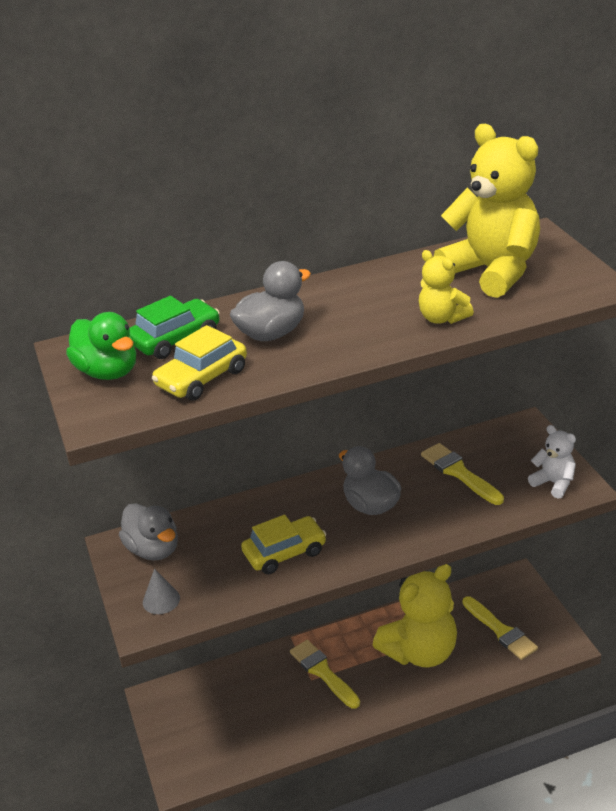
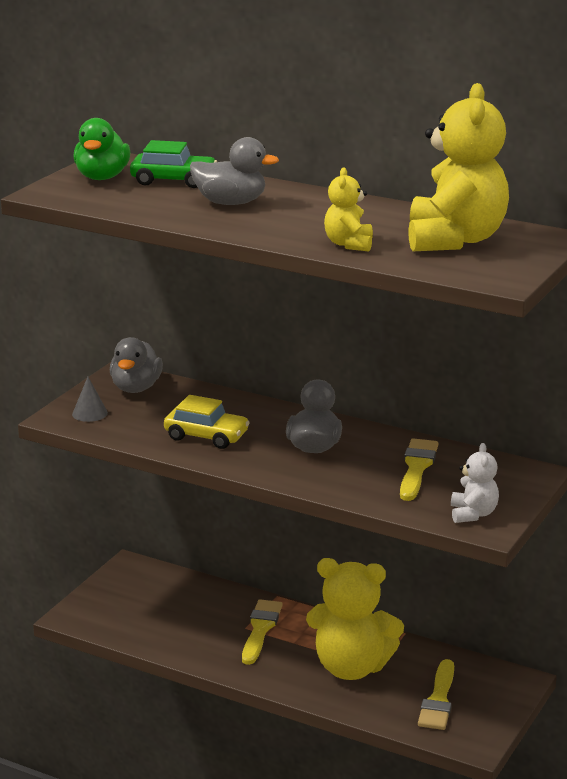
camera: 45 degrees right, 10 degrees down
(202, 378) = (139, 203): yellow car -> none

